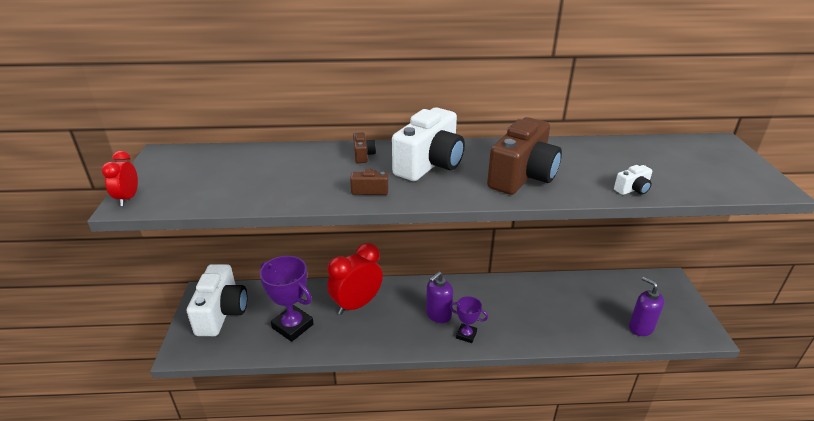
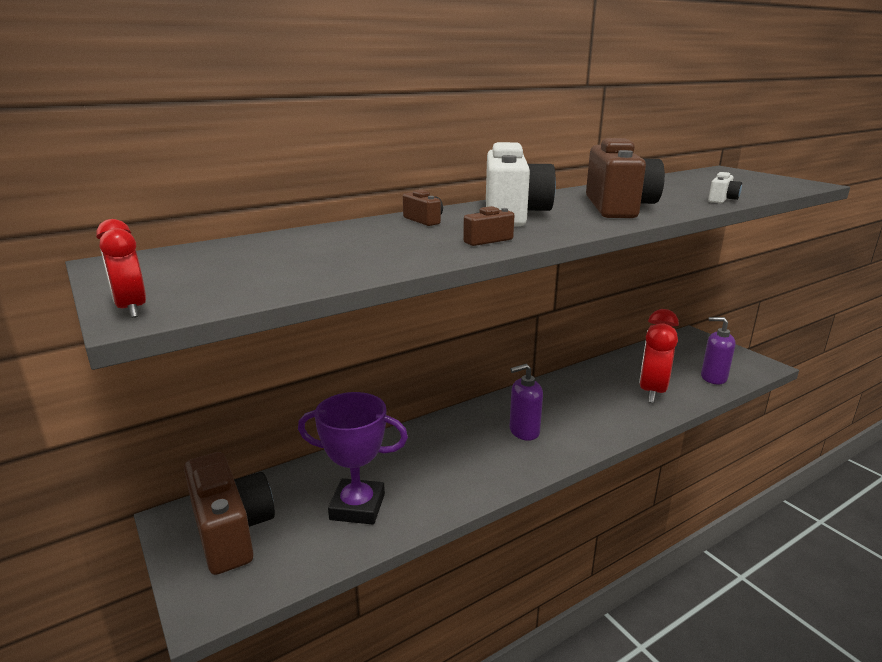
camera: 30 degrees left, 10 degrees down
(222, 312) = (231, 531): white camera -> brown camera
(357, 304) = (419, 454): red clock -> red clock (652, 391)
(438, 315) = (524, 431): purple soap dispenser -> purple soap dispenser turned 60 degrees clockwise
(466, 335) = (573, 439): purple trophy -> none

